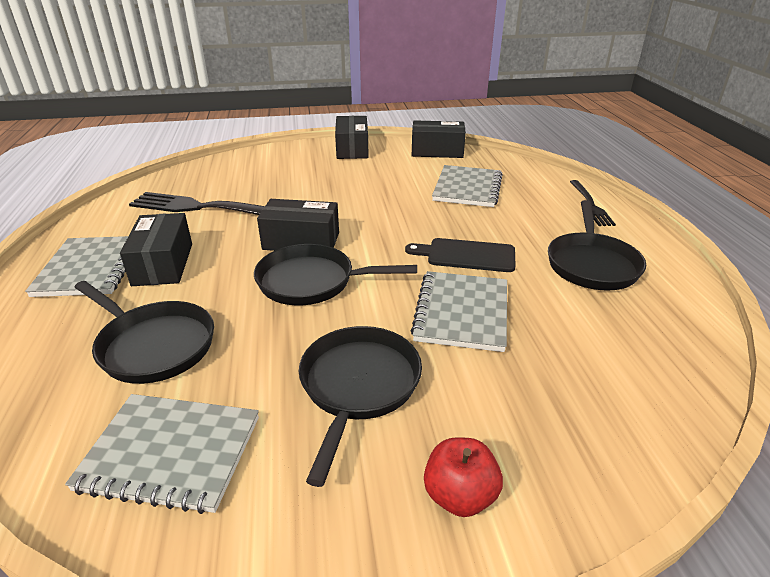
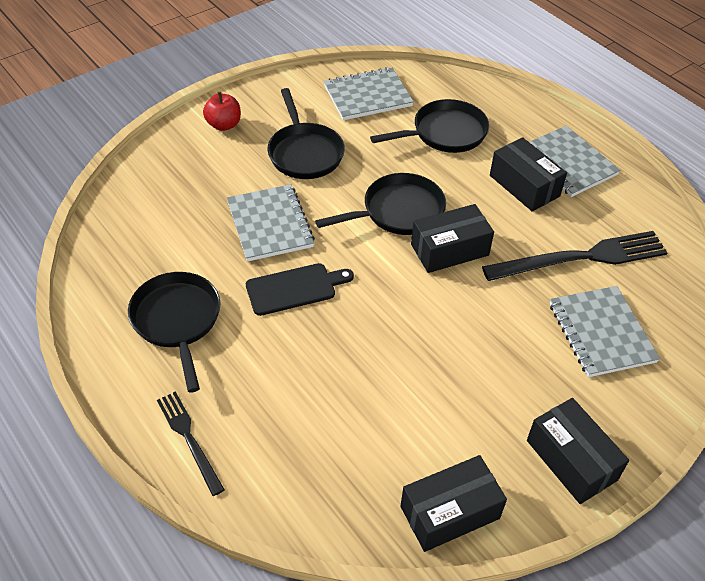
camera: 150 degrees right, 15 degrees up
(153, 345) = (444, 133): black pan -> black pan turned 150 degrees clockwise
(467, 188) = (350, 414): grey notebook -> grey notebook (601, 333)

